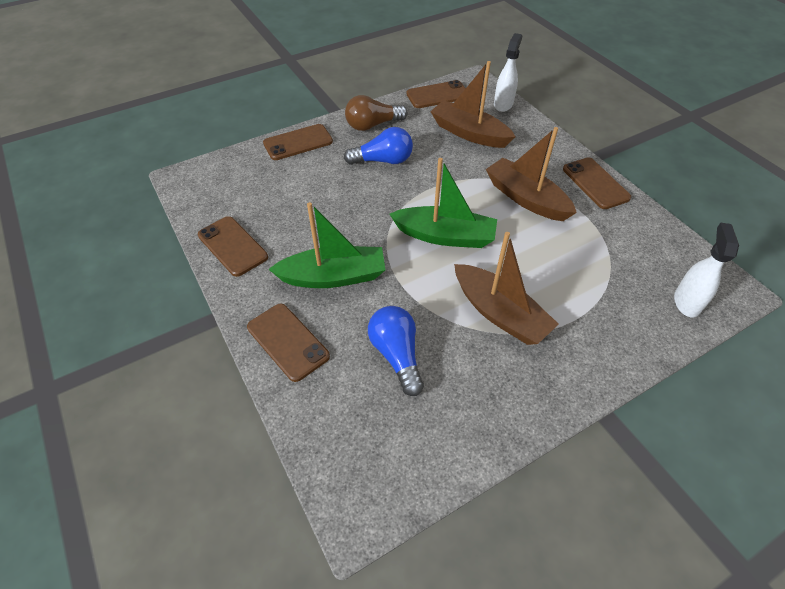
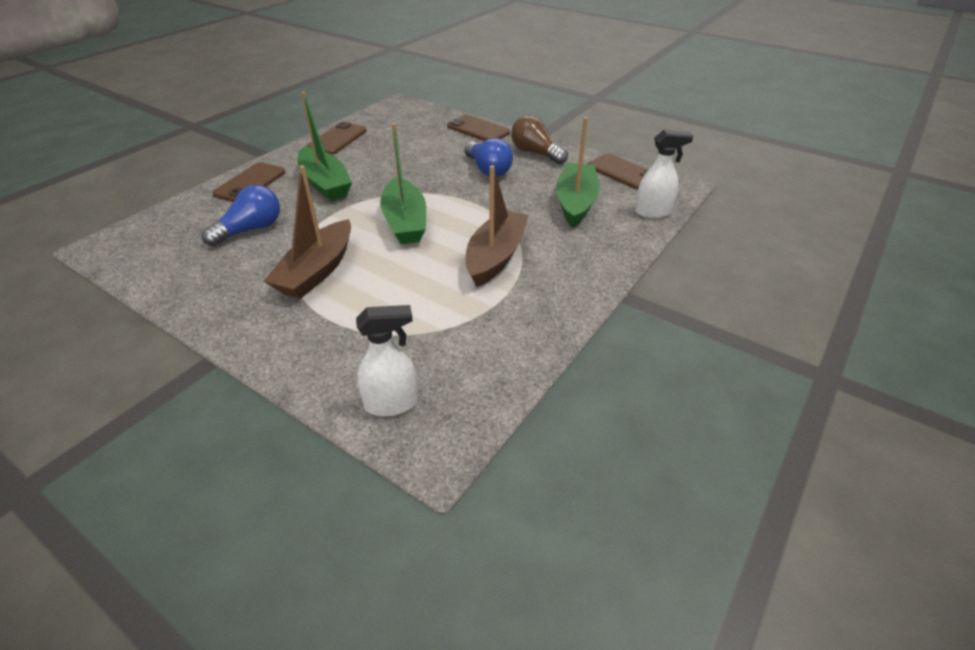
camera: 65 degrees right, 10 degrees down
(469, 133) = (575, 203): brown boat -> green boat
(595, 183) = (564, 300): brown phone -> none

